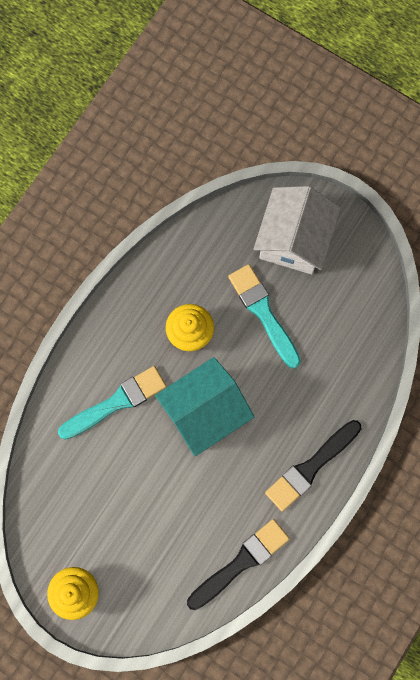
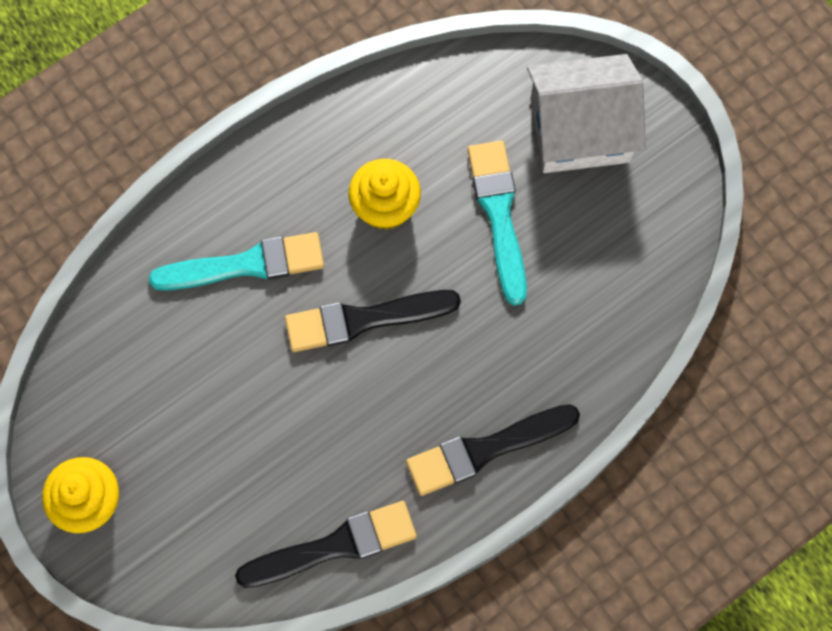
camera: 20 degrees right, 5 degrees down
(204, 411) = (364, 319): turquoise house -> black brush
(294, 239) = (580, 130): white house -> white house turned 45 degrees clockwise

